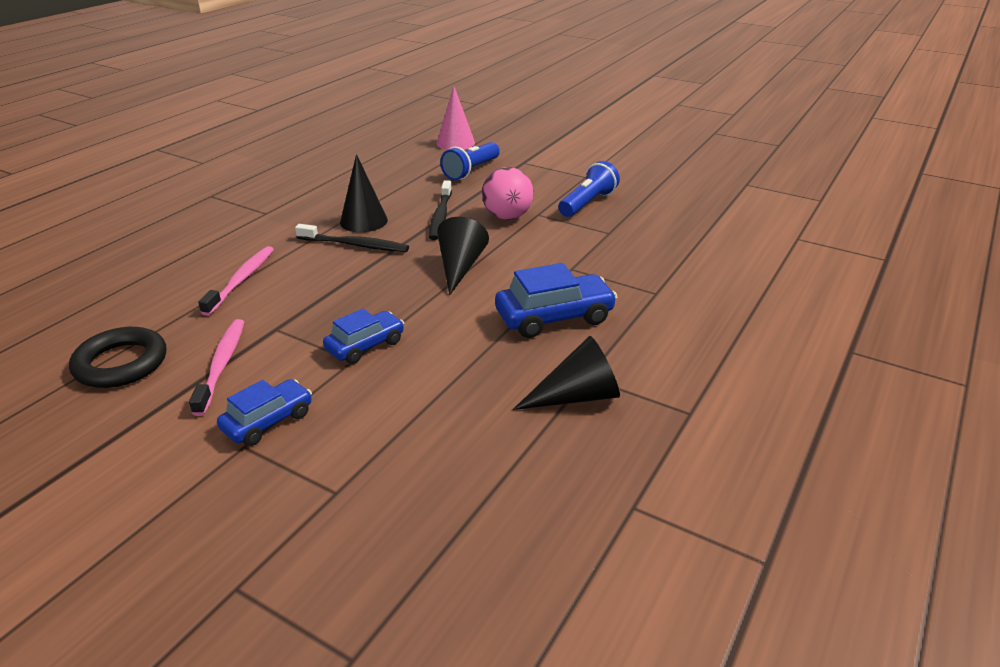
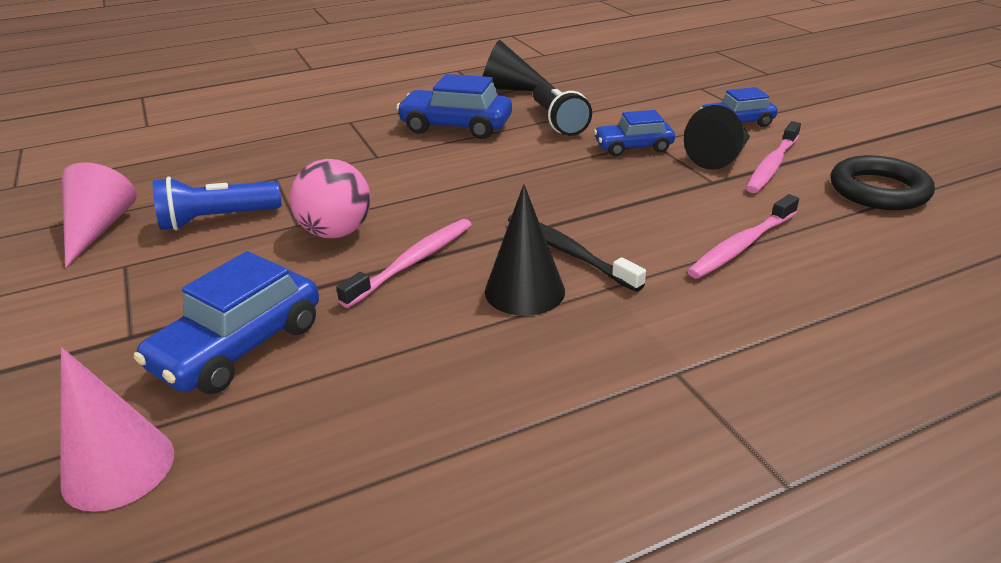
camera: 145 degrees left, 0 degrees up
(440, 216) = (413, 262): black toothbrush -> pink toothbrush
(459, 267) = (477, 187): black cone -> black cone (721, 156)
(465, 356) = (558, 122): none -> black flashlight
(471, 171) = (239, 346): blue flashlight -> blue car
(639, 183) = (98, 229): none -> pink cone

